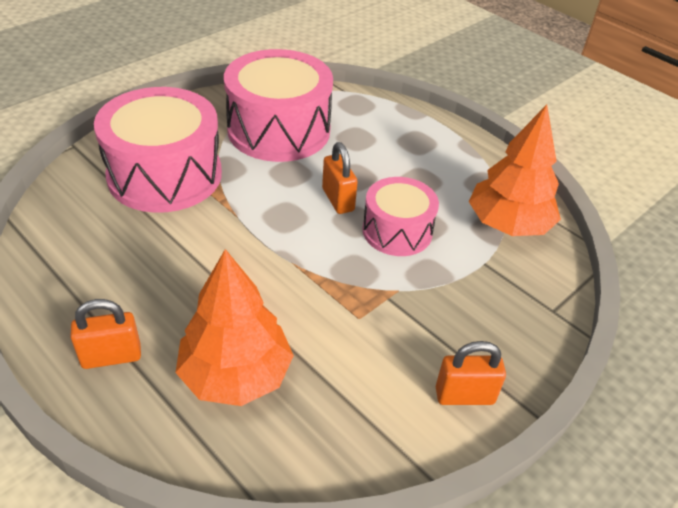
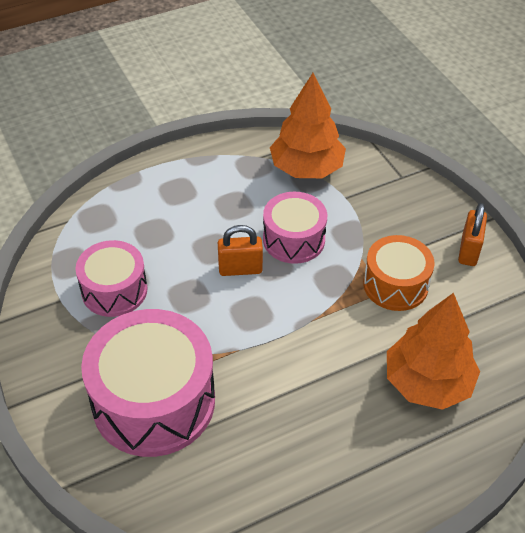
camera: 70 degrees left, 5 degrees up
(111, 357) = (393, 469): orange padlock -> none
(279, 130) = (114, 290): pink drum -> pink drum, size x0.59
(372, 326) = (395, 285): none -> orange drum

